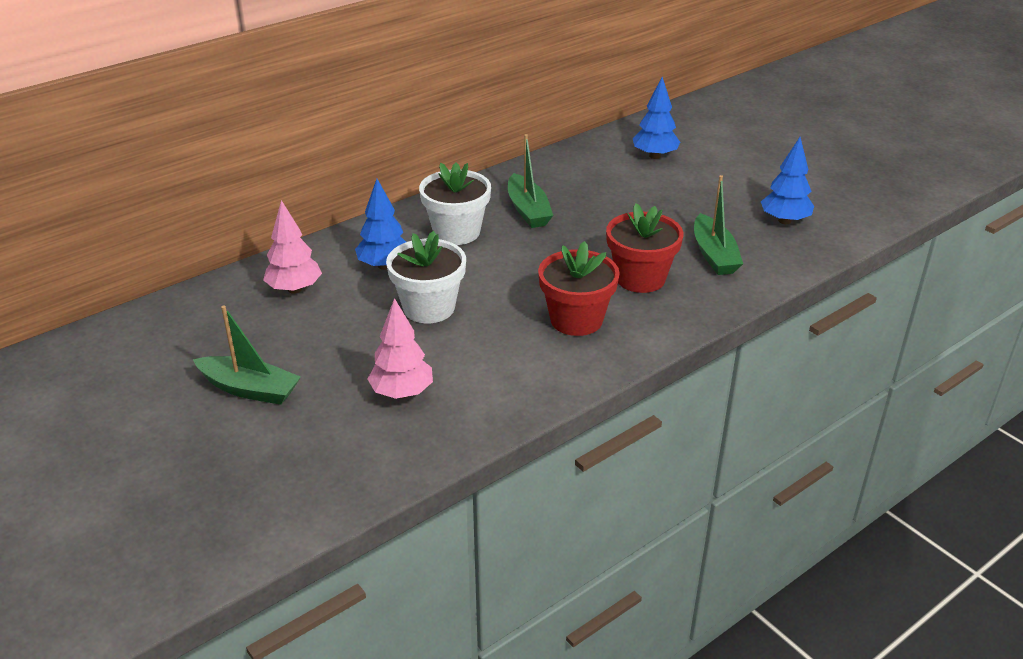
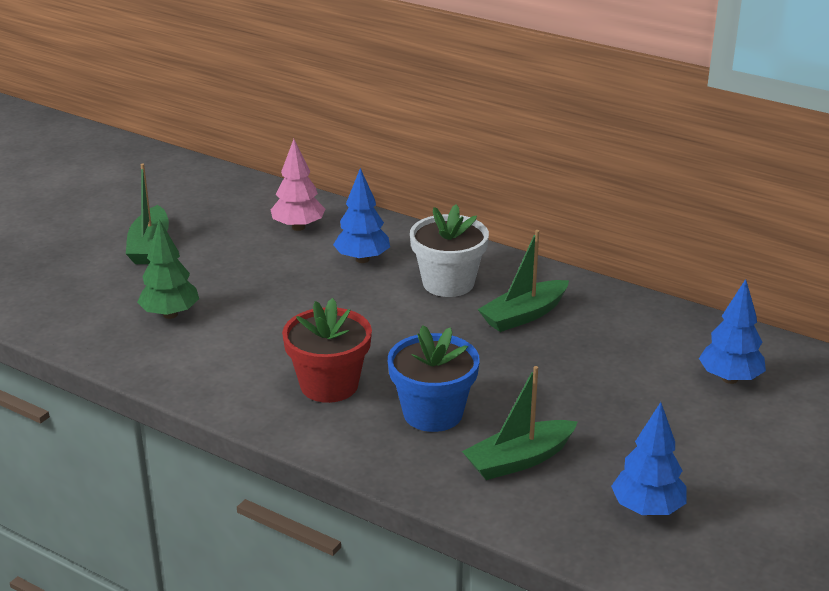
camera: 70 degrees right, 5 degrees down
(402, 393) = (170, 314): pink tree -> green tree
(429, 308) = (305, 298): white flower pot -> none
(640, 278) = (433, 413): red flower pot -> blue flower pot

